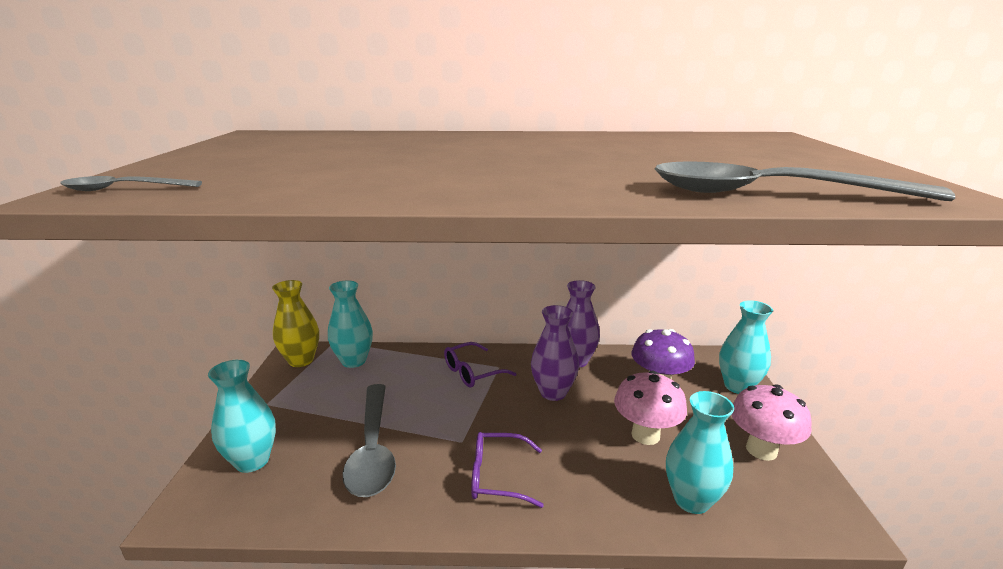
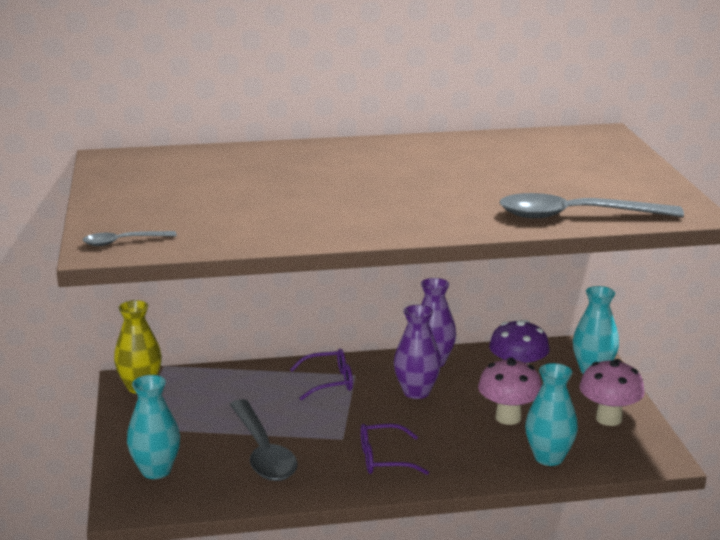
camera: 10 degrees left, 0 degrees up
(354, 361) = (198, 382): turquoise vase -> none
(472, 372) = (329, 382): purple glasses -> purple glasses turned 150 degrees counterclockwise

